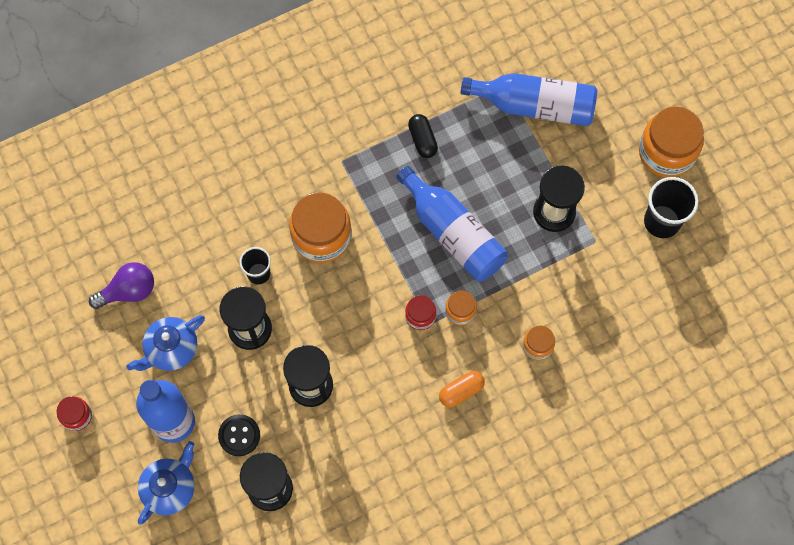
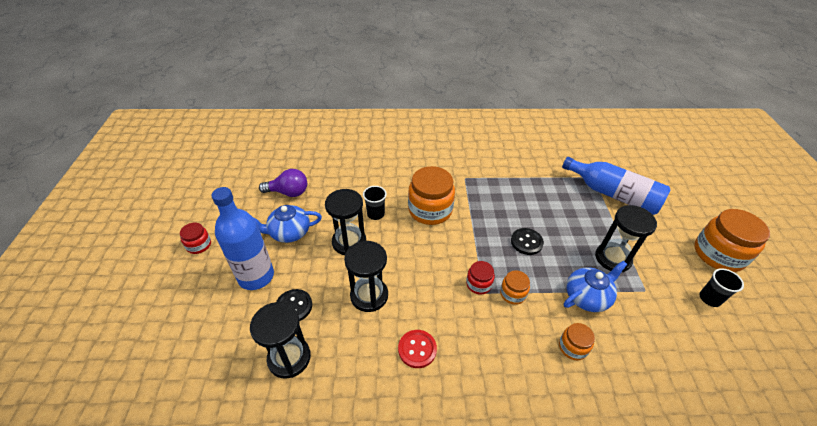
camera: 25 degrees right, 25 degrees down
(170, 488) = (217, 320): blue teapot -> blue teapot (587, 297)
(389, 420) = (417, 349): none -> red button
(422, 140) = (525, 185): black capsule -> none
(453, 233) = (526, 242): blue bottle -> black button
(461, 391) = (490, 354): orange capsule -> none
(662, 221) = (709, 298): black cup -> black cup, size x0.63

